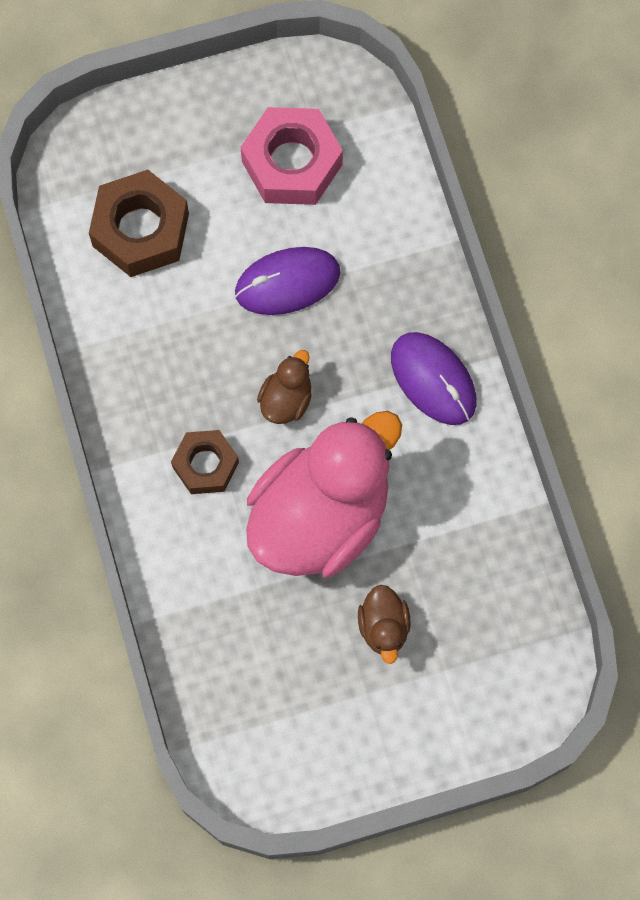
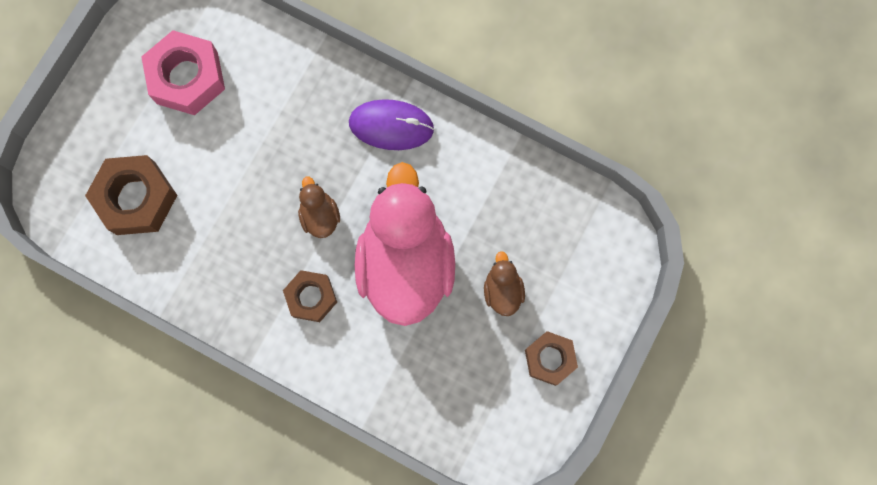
camera: 45 degrees left, 5 degrees up
(287, 282) = (253, 148): purple mouse -> none
(364, 731) = (549, 359): none -> brown nut
(384, 627) = (502, 290): brown duck -> brown duck turned 135 degrees counterclockwise

